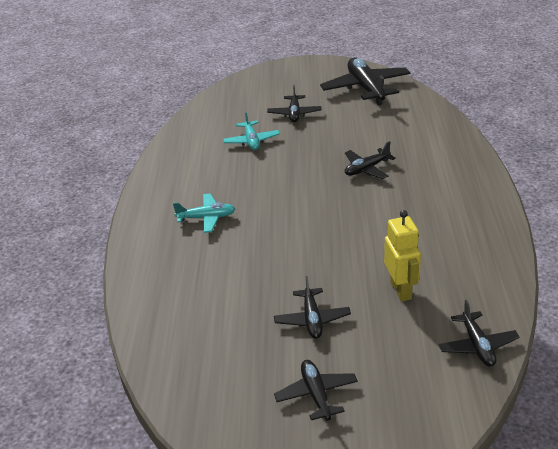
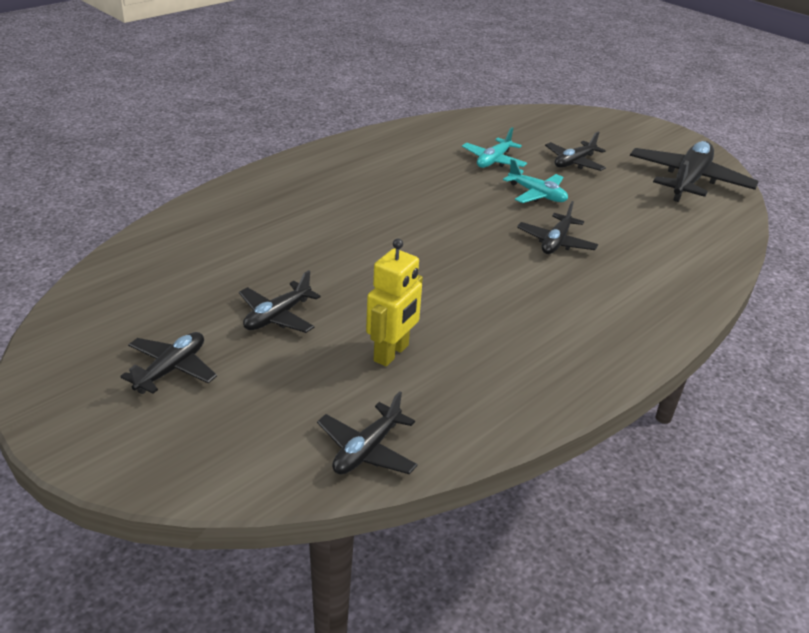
camera: 40 degrees right, 0 degrees up
(207, 218) = (347, 191): turquoise plane -> turquoise plane (537, 194)
(366, 169) = (556, 242): black plane -> black plane turned 75 degrees counterclockwise

